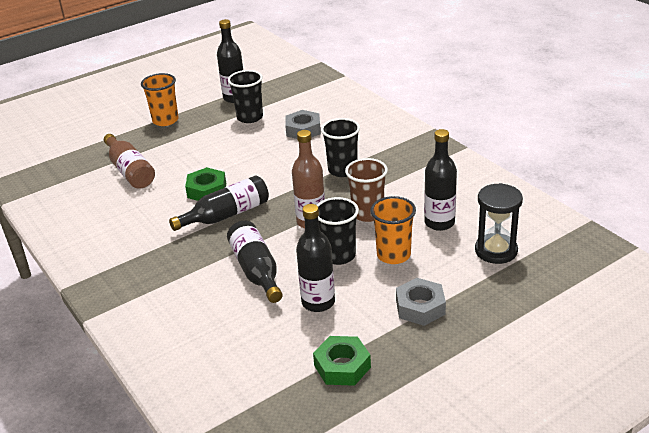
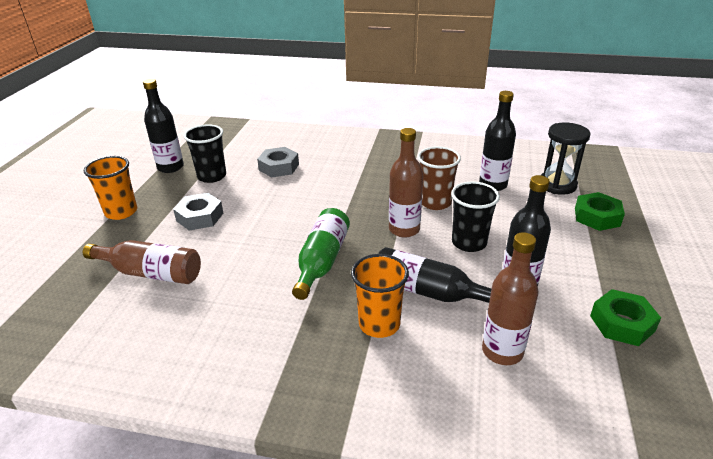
camera: 45 degrees left, 0 degrees up
(207, 190) = (267, 250): green nut -> green nut (597, 217)
(227, 215) = (322, 261): black bottle -> green bottle
(238, 330) = (502, 351): none -> brown bottle
(342, 170) = (362, 182): black cup -> none
(393, 255) = (504, 221): orange cup -> orange cup (379, 324)
(420, 307) = (585, 246): grey nut -> grey nut (200, 217)

